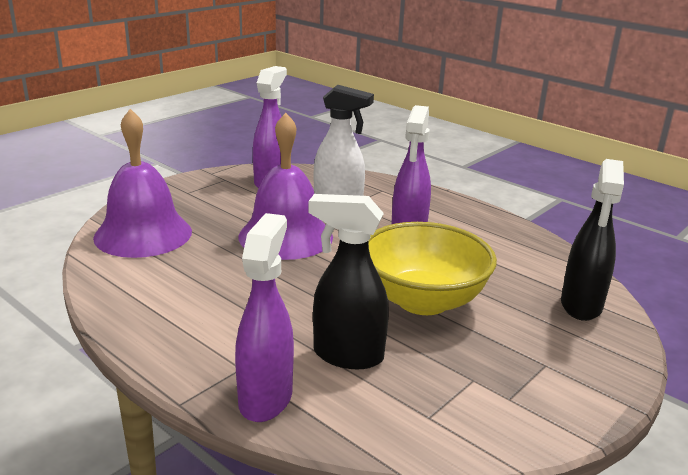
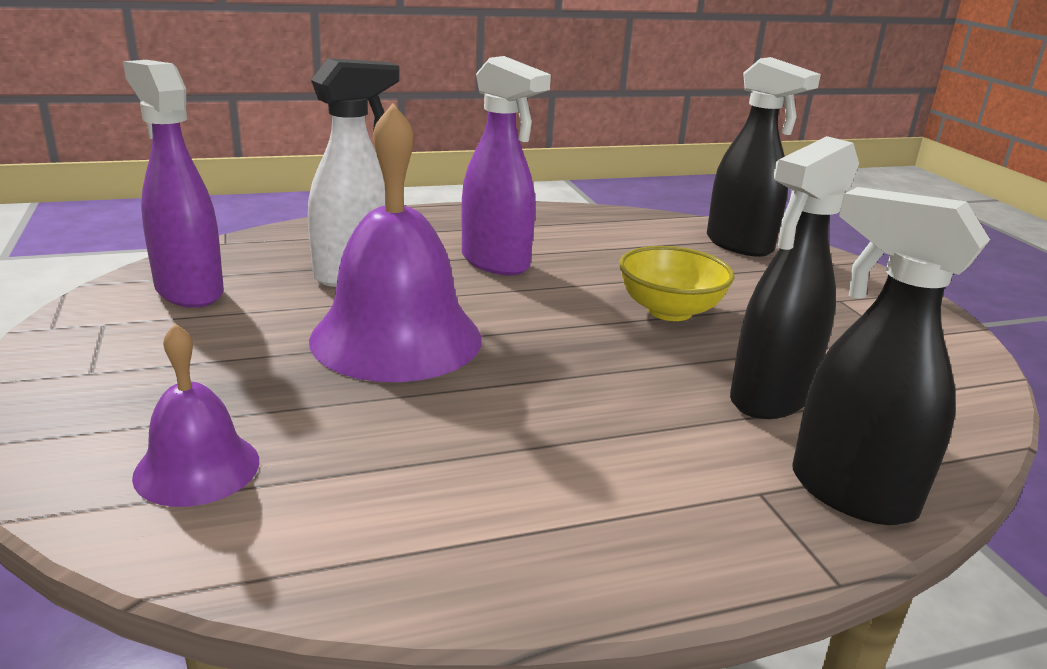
camera: 60 degrees left, 0 degrees up
(143, 234) = (197, 468): purple bell -> purple bell, size x0.53
(266, 398) = (850, 493): purple spray bottle -> black spray bottle
(423, 300) = (669, 311): yellow bowl -> yellow bowl, size x0.60

